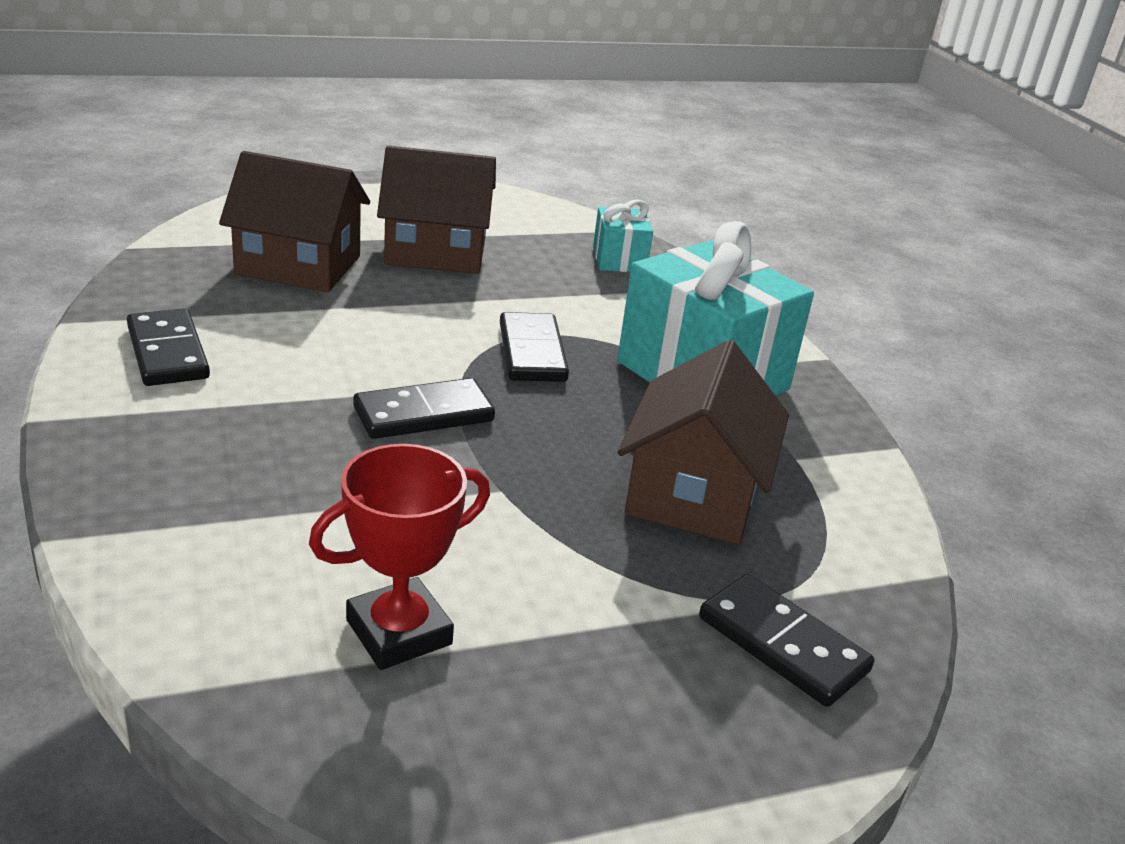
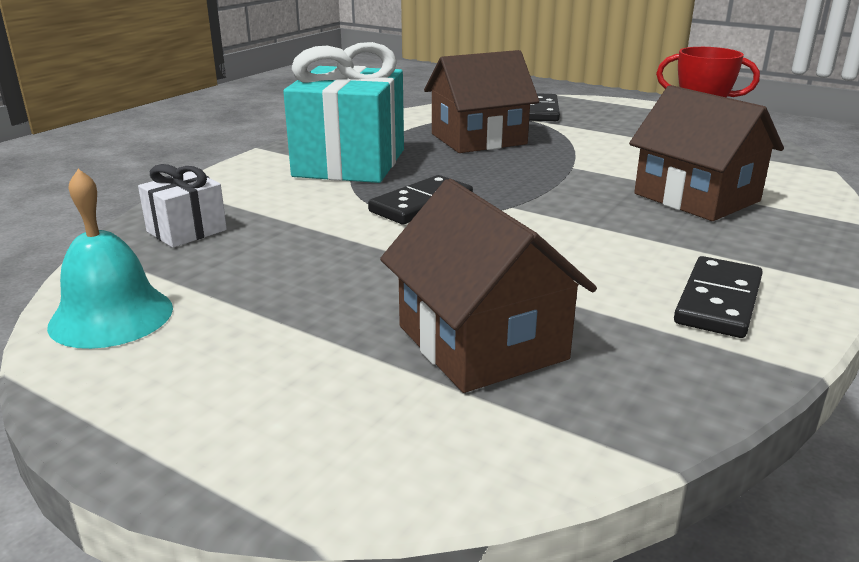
camera: 125 degrees left, 5 degrees down
(423, 414) = (561, 202): black domino -> none
(436, 251) = (313, 300): brown house -> brown house (696, 197)
(514, 209) = (111, 316): none -> turquoise bell
(619, 260) = (186, 231): turquoise gift -> white gift

